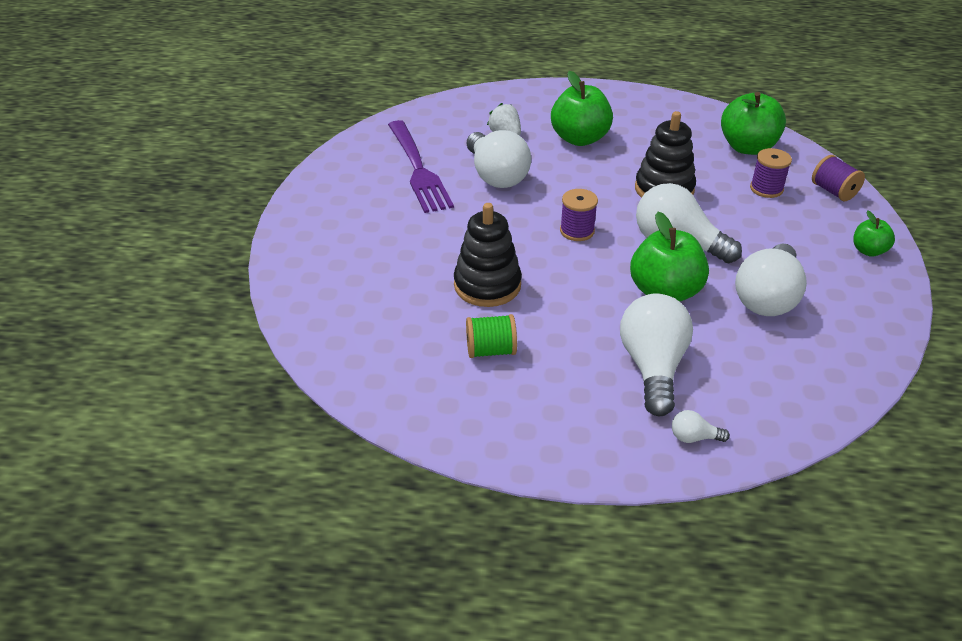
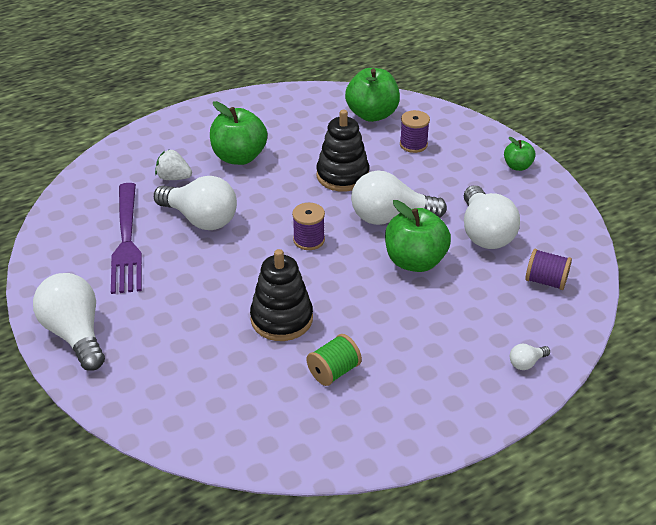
camera: 35 degrees left, 0 degrees up
(418, 169) = (127, 241): purple fork -> purple fork turned 45 degrees clockwise
(652, 367) = (457, 325): white light bulb -> white light bulb (75, 334)
(833, 191) = (459, 128): purple spool -> purple spool (546, 281)

